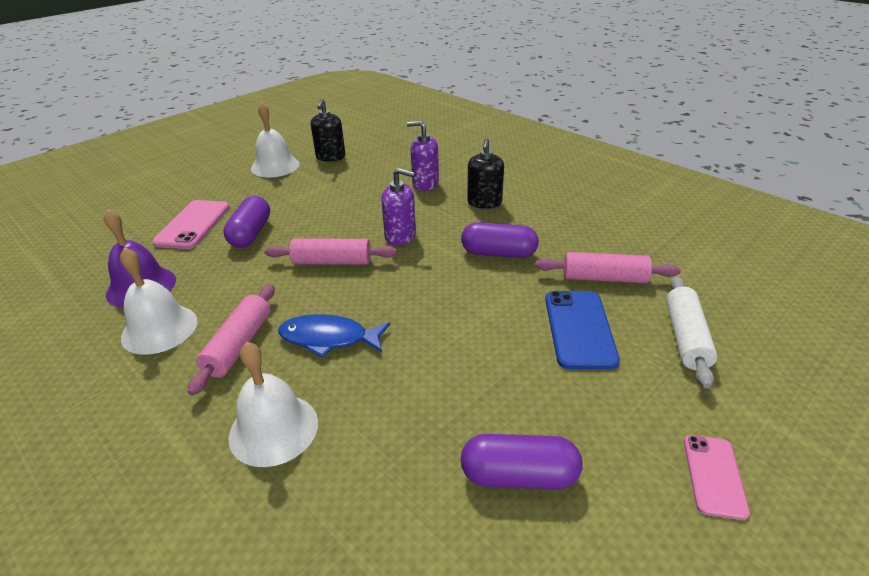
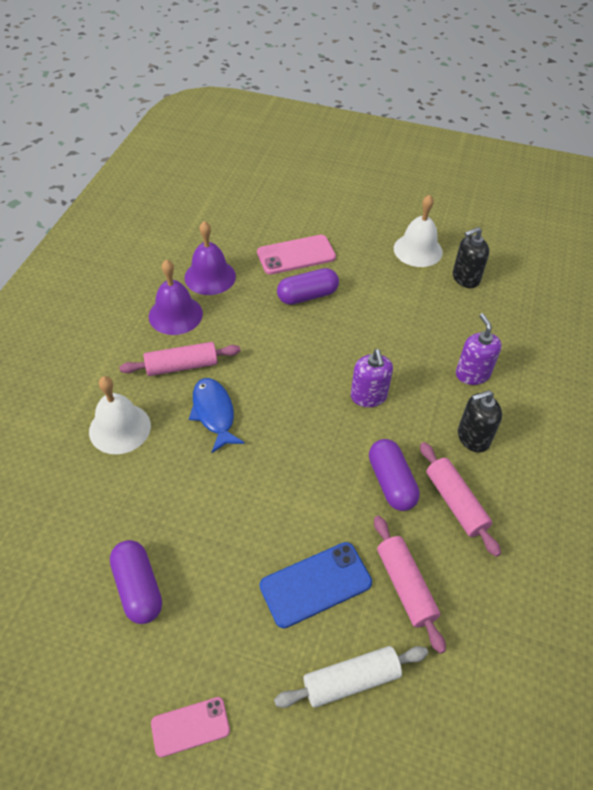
camera: 60 degrees right, 15 degrees up
(159, 329) = (175, 315): white bell -> purple bell
(332, 262) = (303, 367): pink rolling pin -> pink rolling pin (455, 503)

